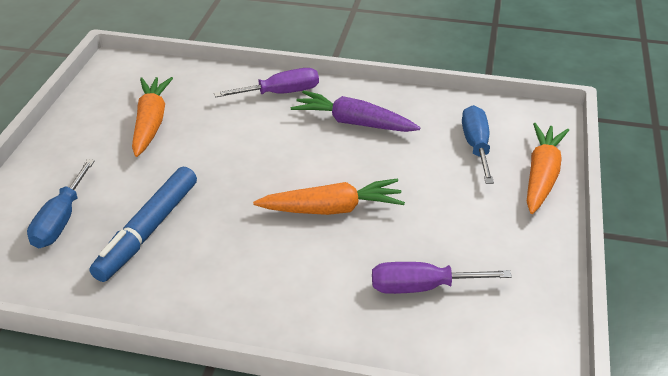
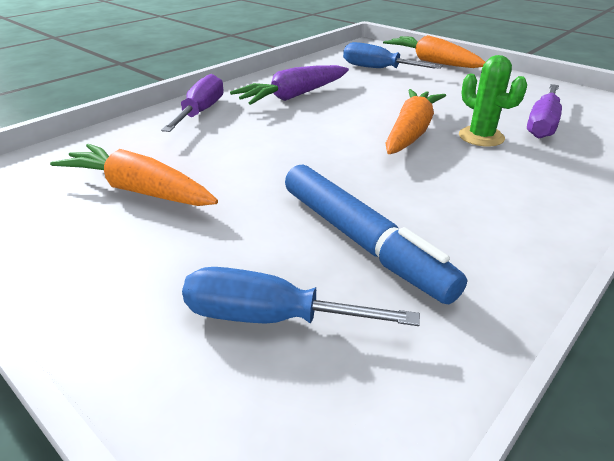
camera: 60 degrees left, 5 degrees down
(61, 220) = (269, 317): blue screwdriver -> blue screwdriver turned 150 degrees clockwise
(356, 252) = (481, 137): none -> green cactus

